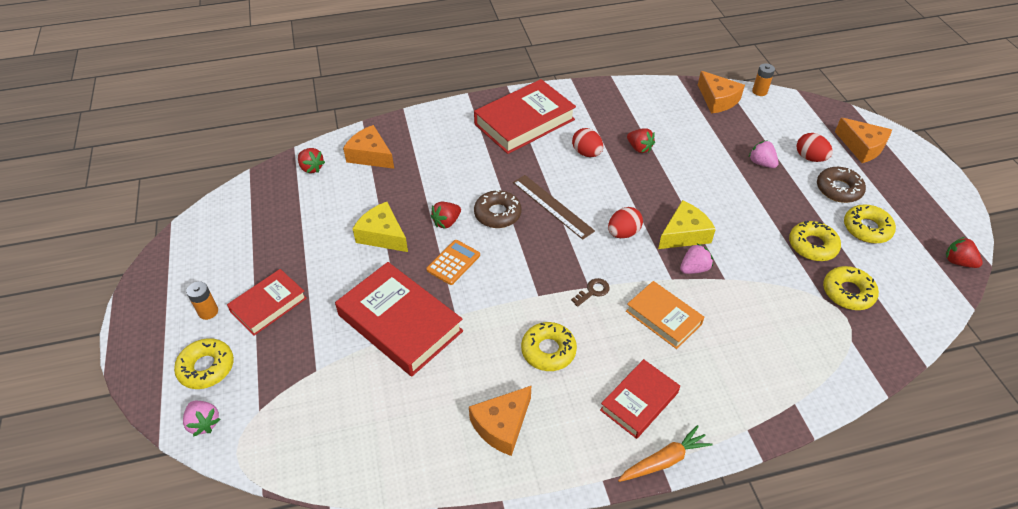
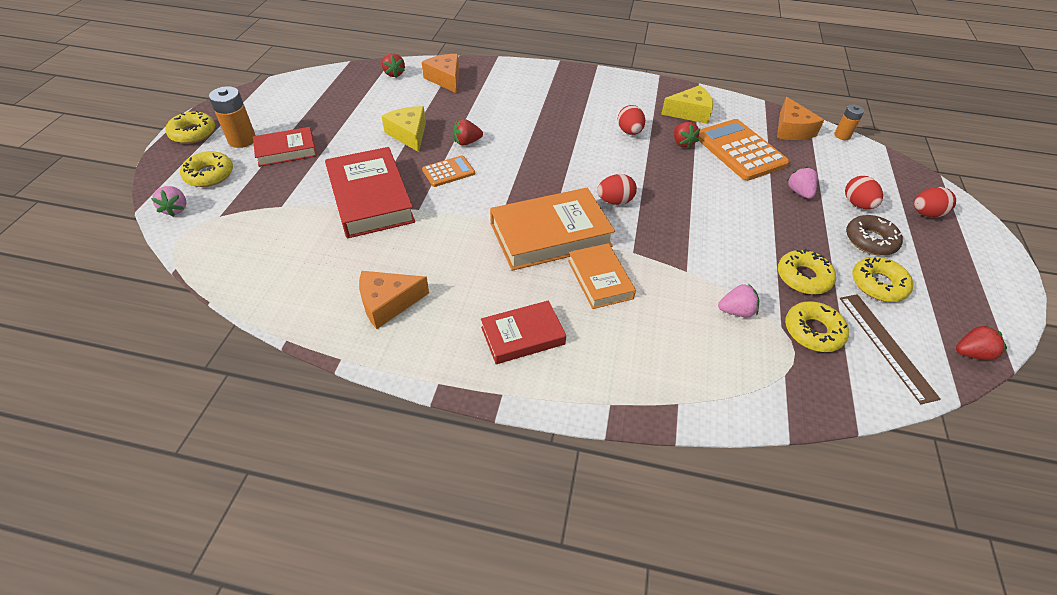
camera: 25 degrees right, 0 degrees up
(208, 312) = (242, 140): orange battery -> orange battery, size x1.60
(497, 214) = (514, 150): brown donut -> none
(524, 122) = (592, 93): red book -> none
(548, 350) = (474, 264): yellow donut -> yellow donut (193, 133)
(552, 206) = (566, 160): brown ruler -> brown ruler (886, 346)
(593, 291) = (550, 235): brown key -> orange book
(664, 460) = (507, 393): orange carrot -> none
(684, 234) = (673, 222): yellow cheese -> yellow cheese (690, 113)
(690, 138) = (739, 150): none -> orange calculator
(694, 268) = (661, 252): pink strawberry -> pink strawberry (736, 311)
(862, 147) = (926, 214): orange cheese -> red egg
(958, 262) = (971, 353): red strawberry -> red strawberry turned 105 degrees clockwise

